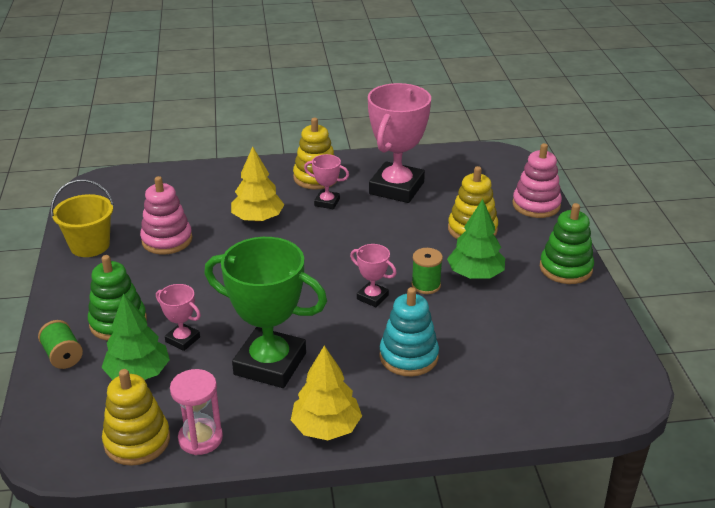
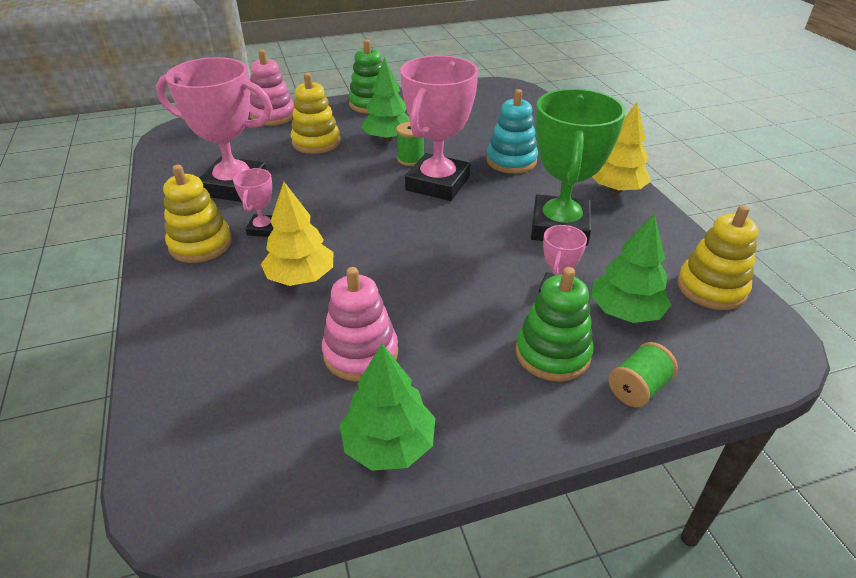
camera: 100 degrees left, 5 degrees up
(90, 245) = (389, 444): yellow bucket -> green tree
(200, 438) = (677, 250): pink hourglass -> none
(372, 297) = (437, 184): pink trophy -> pink trophy, size x2.17

